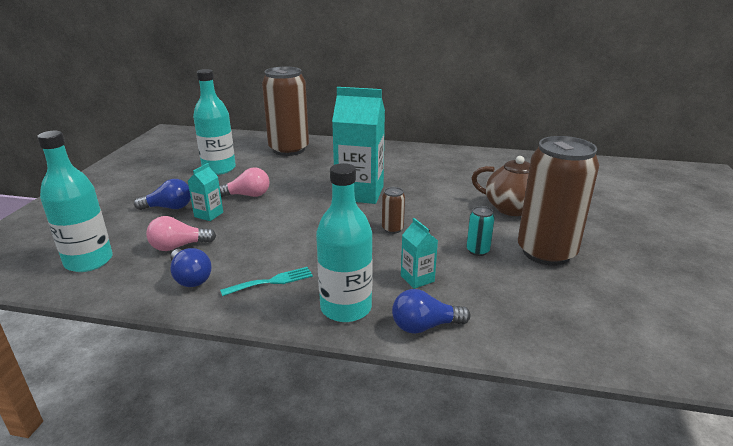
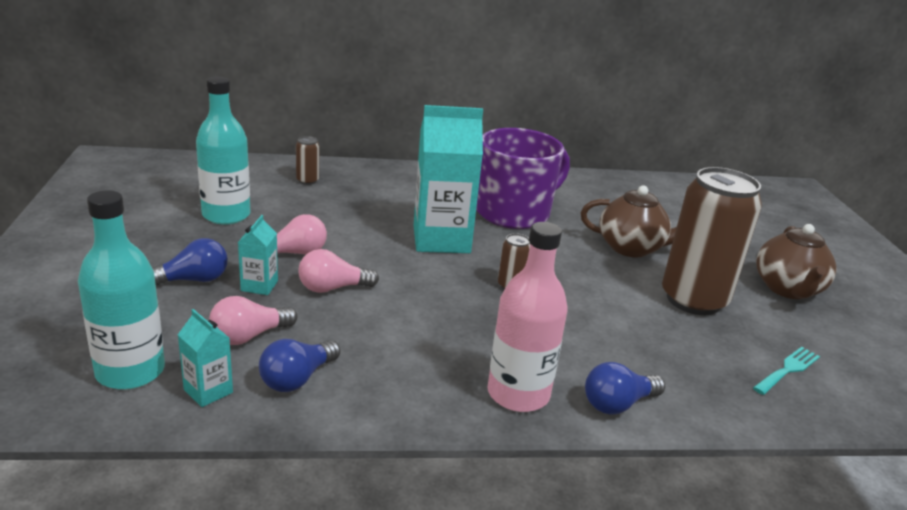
camera: 20 degrees left, 0 degrees up
(190, 278) = (297, 379): blue light bulb -> blue light bulb turned 90 degrees clockwise
(257, 220) = (332, 288): none -> pink light bulb
(272, 281) = (408, 371): turquoise fork -> turquoise fork (788, 369)
(289, 149) = (307, 181): brown can -> brown can, size x0.40
(346, 308) = (518, 394): turquoise bottle -> pink bottle
(417, 279) = (576, 347): turquoise carton -> turquoise carton (208, 391)
(430, 177) = (514, 212): none -> purple mug
(477, 251) = (622, 305): turquoise can -> none
(645, 251) = (787, 289): none -> brown teapot

